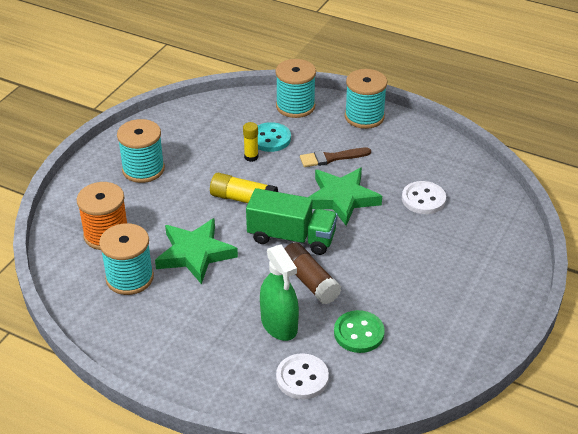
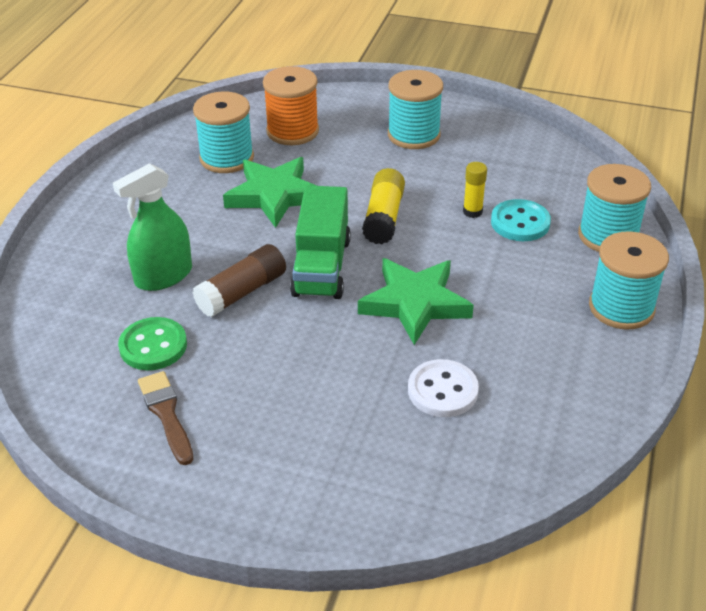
camera: 80 degrees right, 0 degrees up
(302, 378) = (78, 305): white button -> none
(331, 158) = (502, 284): brown brush -> brown brush (166, 414)

